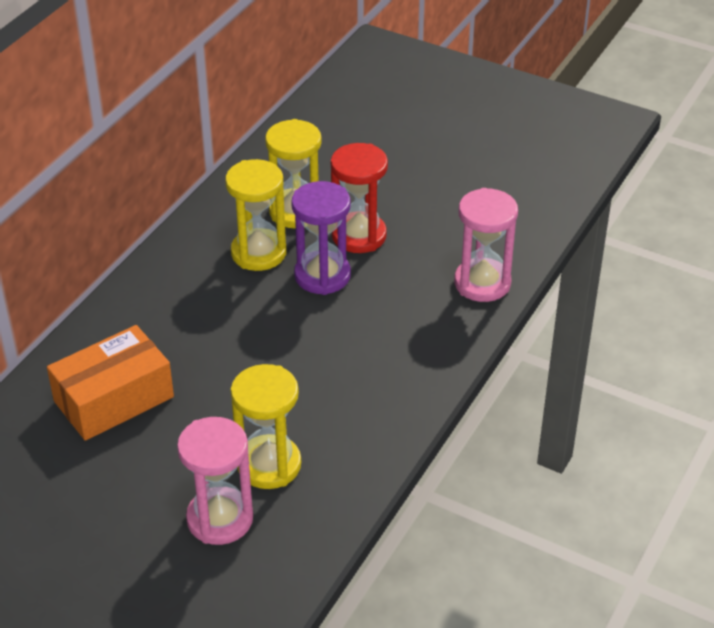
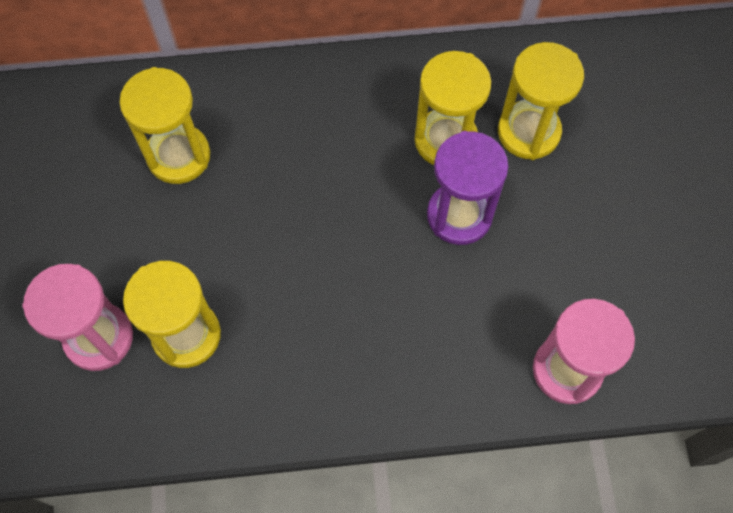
camera: 55 degrees right, 25 degrees up
(114, 399) = (178, 156): orange box -> yellow hourglass
(359, 236) = (541, 210): red hourglass -> none

